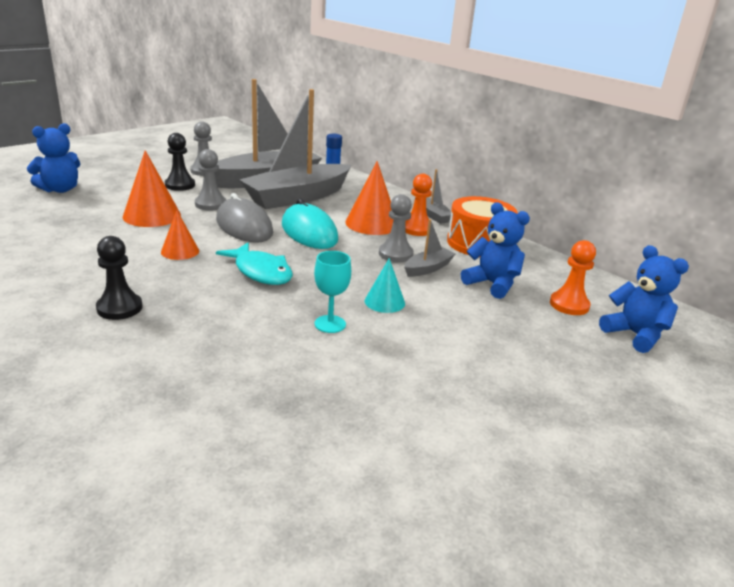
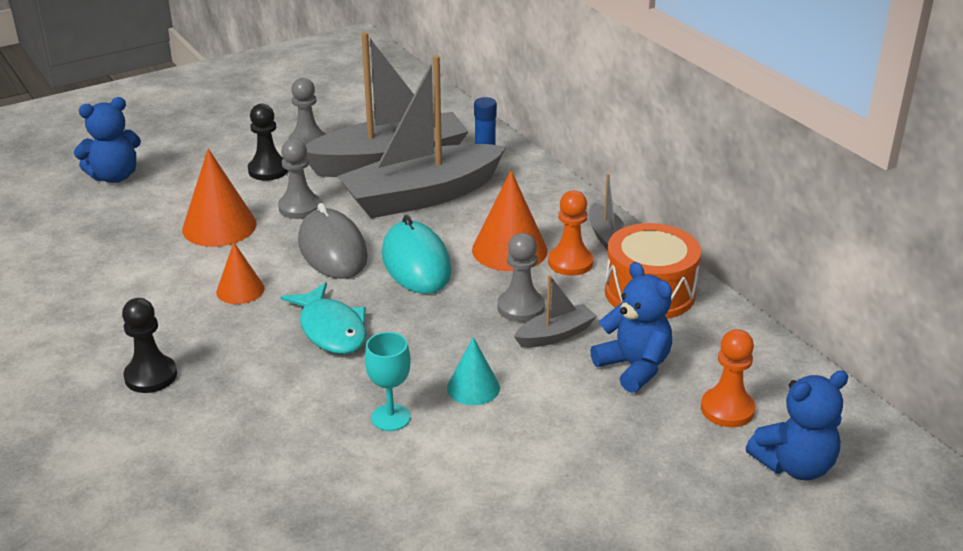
camera: 15 degrees right, 5 degrees up
(635, 335) = (794, 465): blue teddy bear -> blue teddy bear turned 90 degrees clockwise

